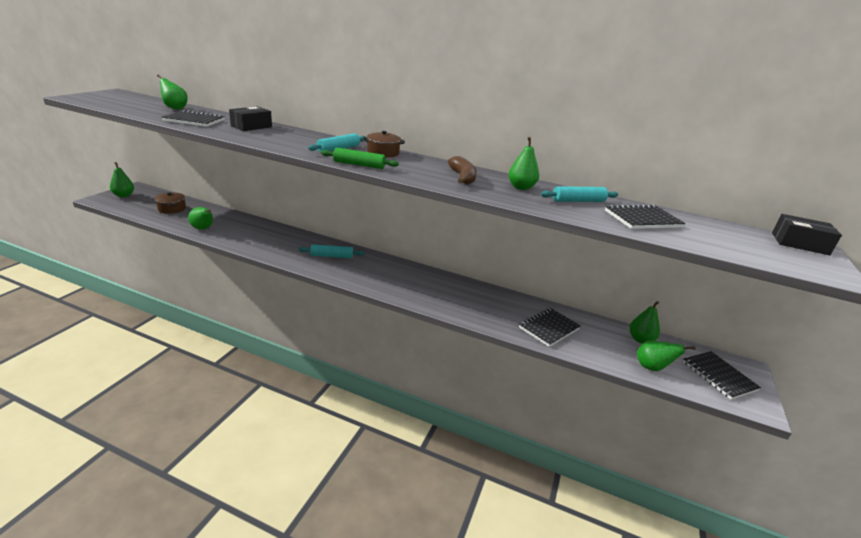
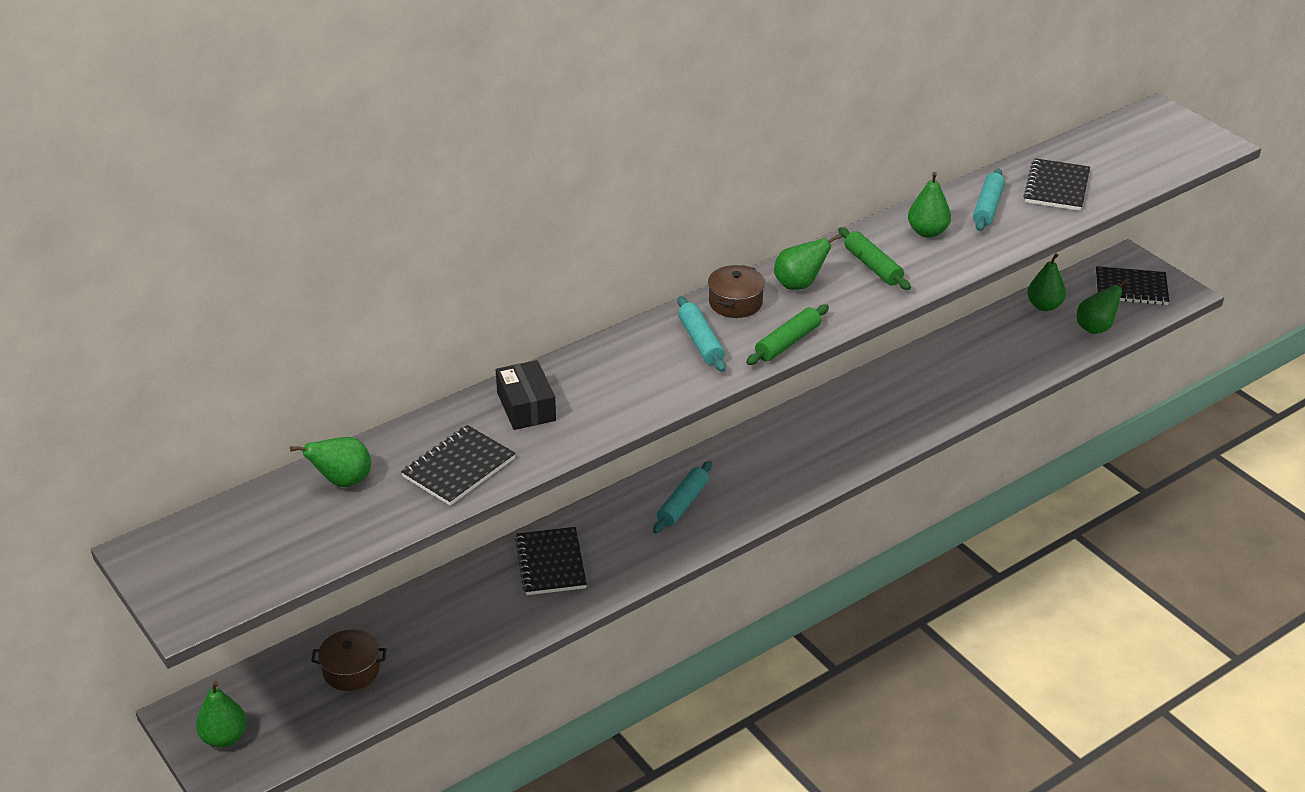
camera: 55 degrees left, 10 degrees up
(203, 229) = (481, 638): green pear -> green pear (799, 285)
(462, 177) = (873, 266): brown banana -> green rolling pin
(549, 328) = (986, 368): black notebook -> black notebook (551, 563)
(799, 244) = (1150, 117): black box -> none

